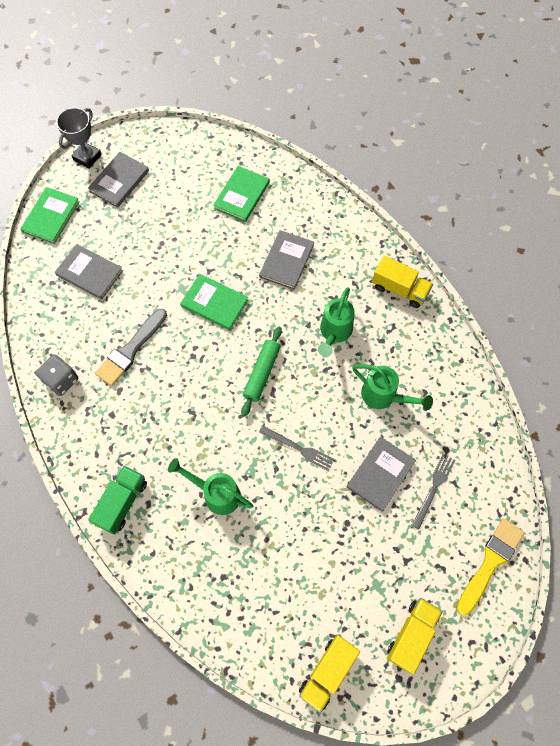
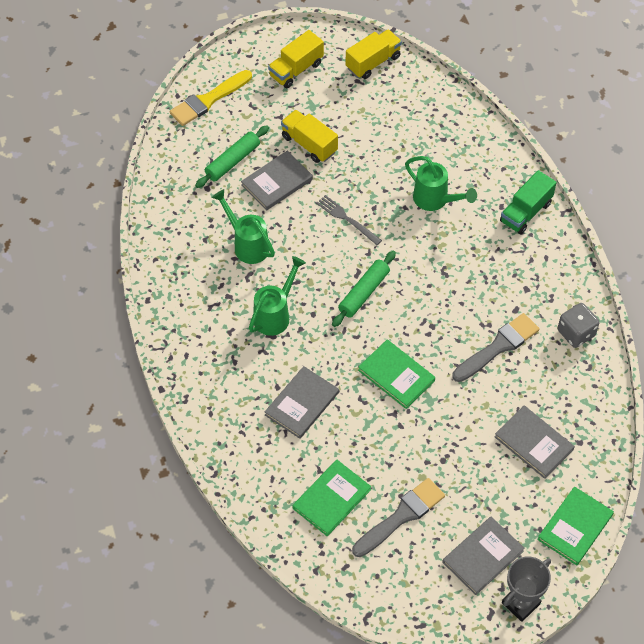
camera: 165 degrees left, 10 degrees down
(186, 195) = (401, 516): none -> grey brush
(399, 289) = (187, 343): yellow truck -> yellow truck (309, 144)
(433, 488) = (232, 161): grey fork -> green rolling pin

